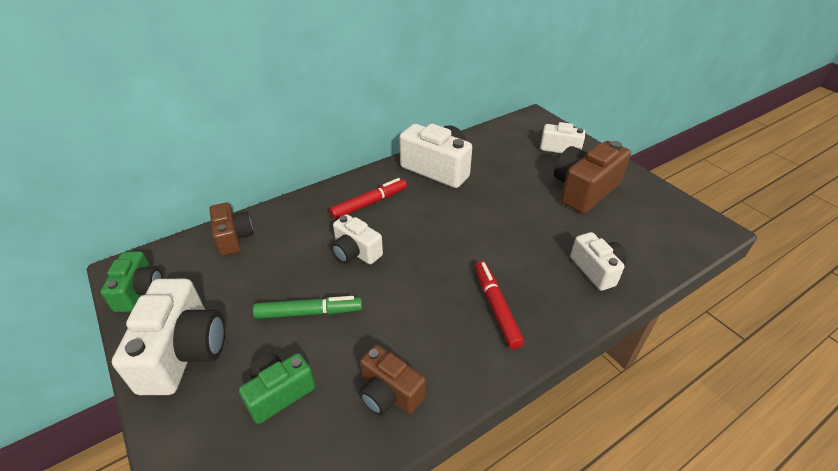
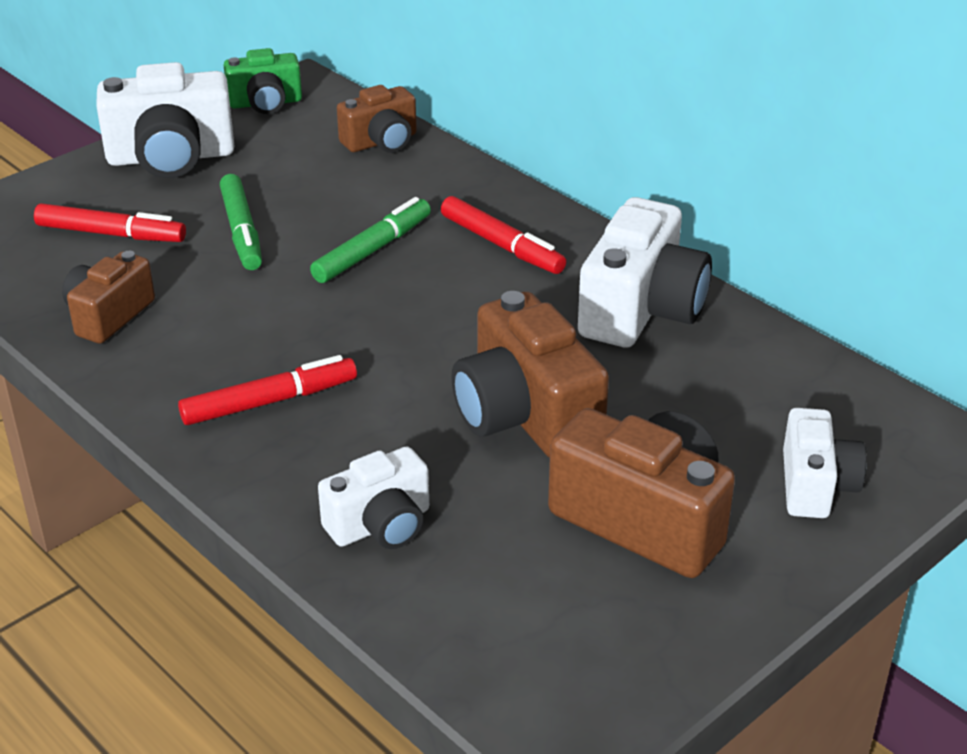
camera: 80 degrees right, 5 degrees down
(279, 393) = (111, 234): green camera -> red marker
(355, 252) = (372, 250): white camera -> green marker
(514, 213) = (525, 415): none -> brown camera

